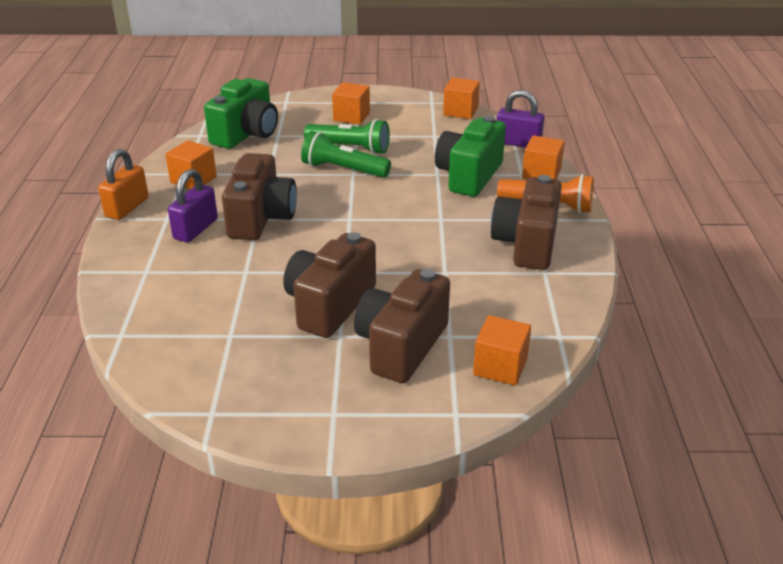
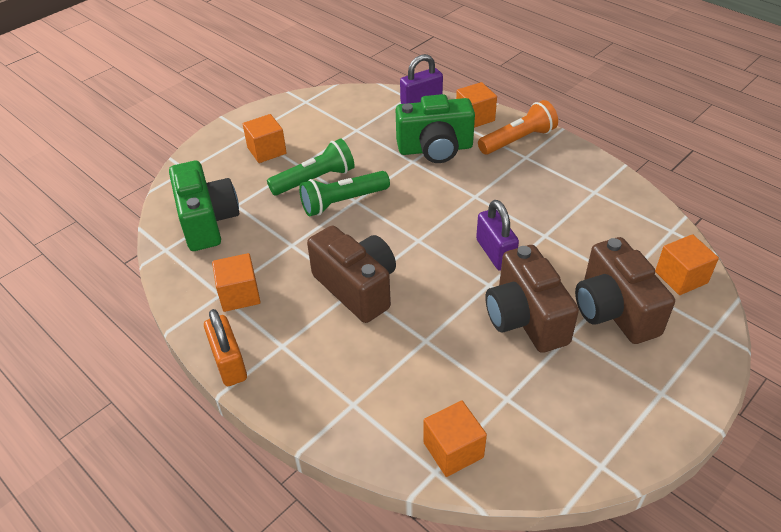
camera: 45 degrees left, 10 degrees up
(195, 229) = (324, 336): purple padlock -> purple padlock (495, 253)
(460, 111) = (340, 97): orange cube -> orange cube (453, 450)
(469, 176) = (435, 149): green camera -> green camera turned 75 degrees counterclockwise
(526, 244) = (553, 178): brown camera -> none

